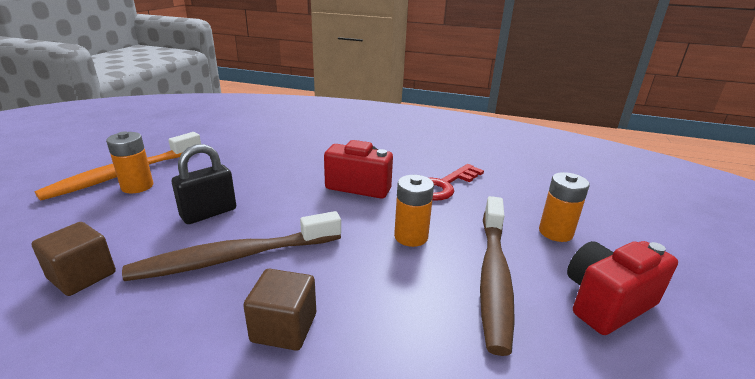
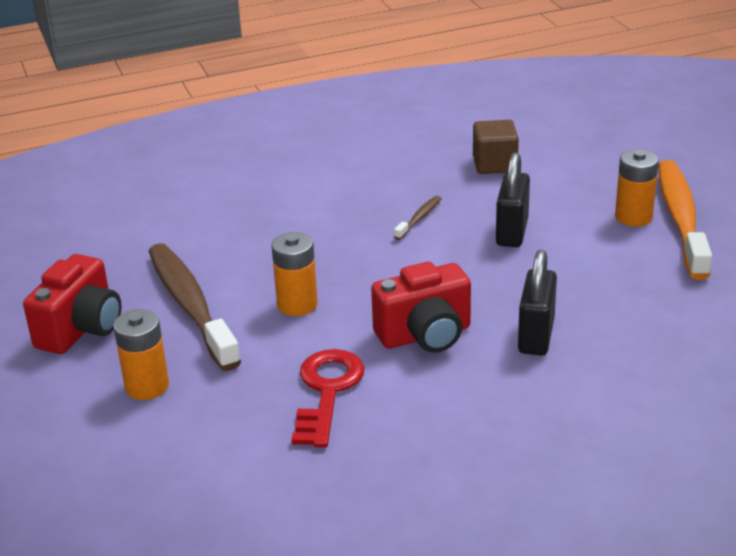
camera: 145 degrees right, 5 degrees up
(234, 257) = (419, 218): brown toothbrush -> brown toothbrush, size x0.42
(284, 327) = (314, 206): brown cube -> none
(311, 163) = (536, 336): none -> black padlock

